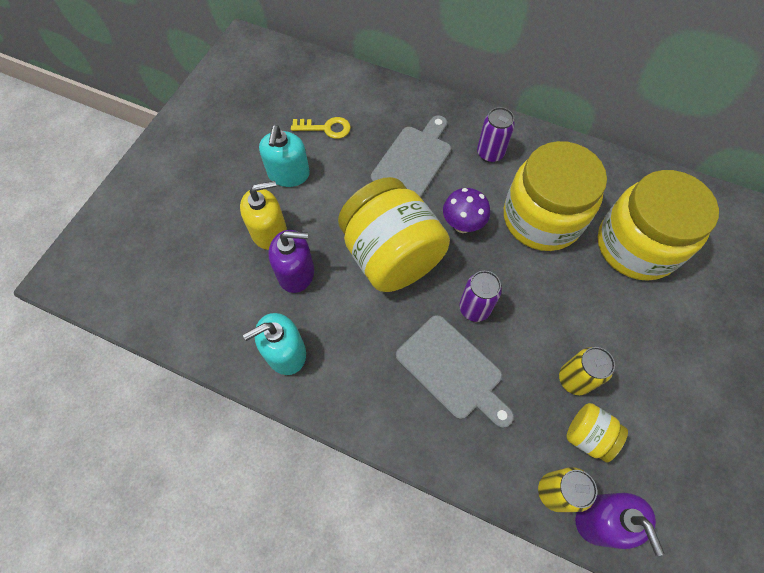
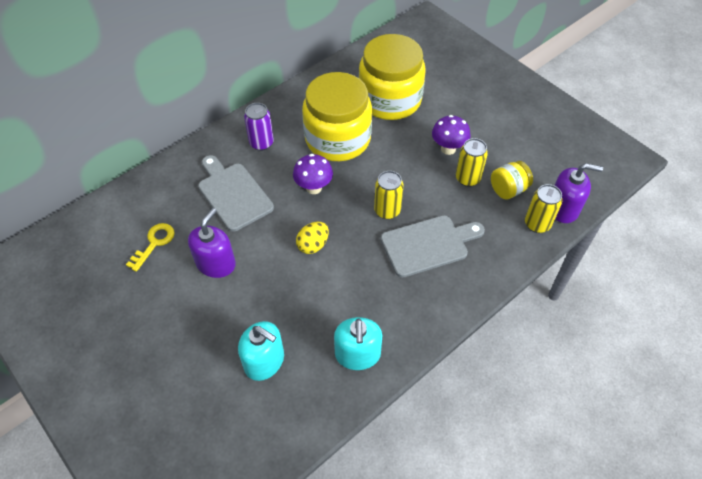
camera: 65 degrees left, 10 degrees down
(269, 232) = (234, 327): yellow soap dispenser -> none
(288, 174) = (183, 290): turquoise soap dispenser -> turquoise soap dispenser (264, 361)
(296, 273) = (288, 320): purple soap dispenser -> purple soap dispenser (216, 263)
(391, 256) = (313, 245): yellow jar -> yellow egg
(474, 308) = (387, 211): purple can -> yellow can
(605, 339) = (448, 149): none -> purple mushroom

